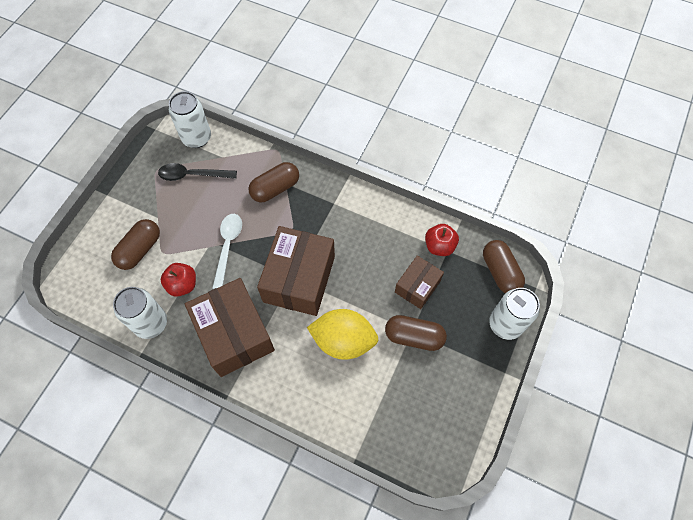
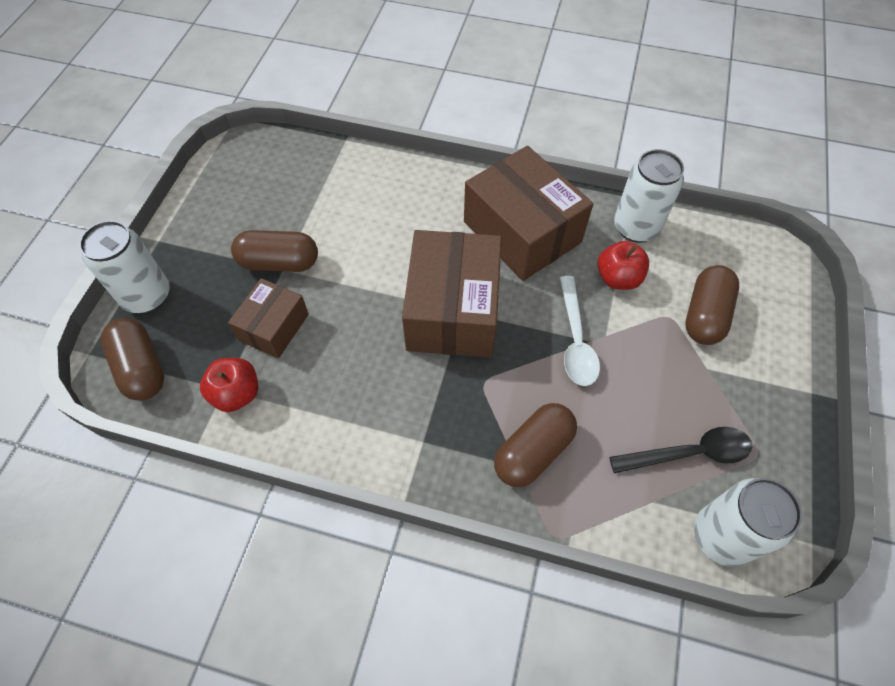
camera: 170 degrees right, 5 degrees down
(343, 341) = (375, 244): yellow lemon -> none

